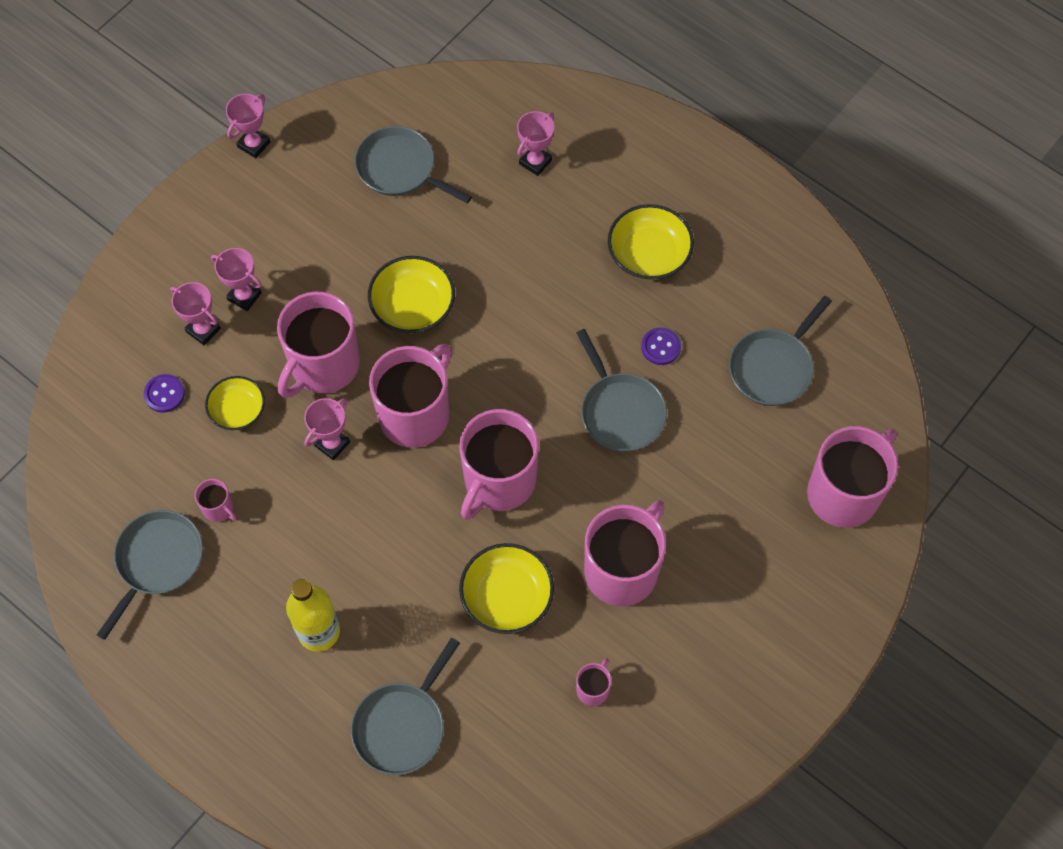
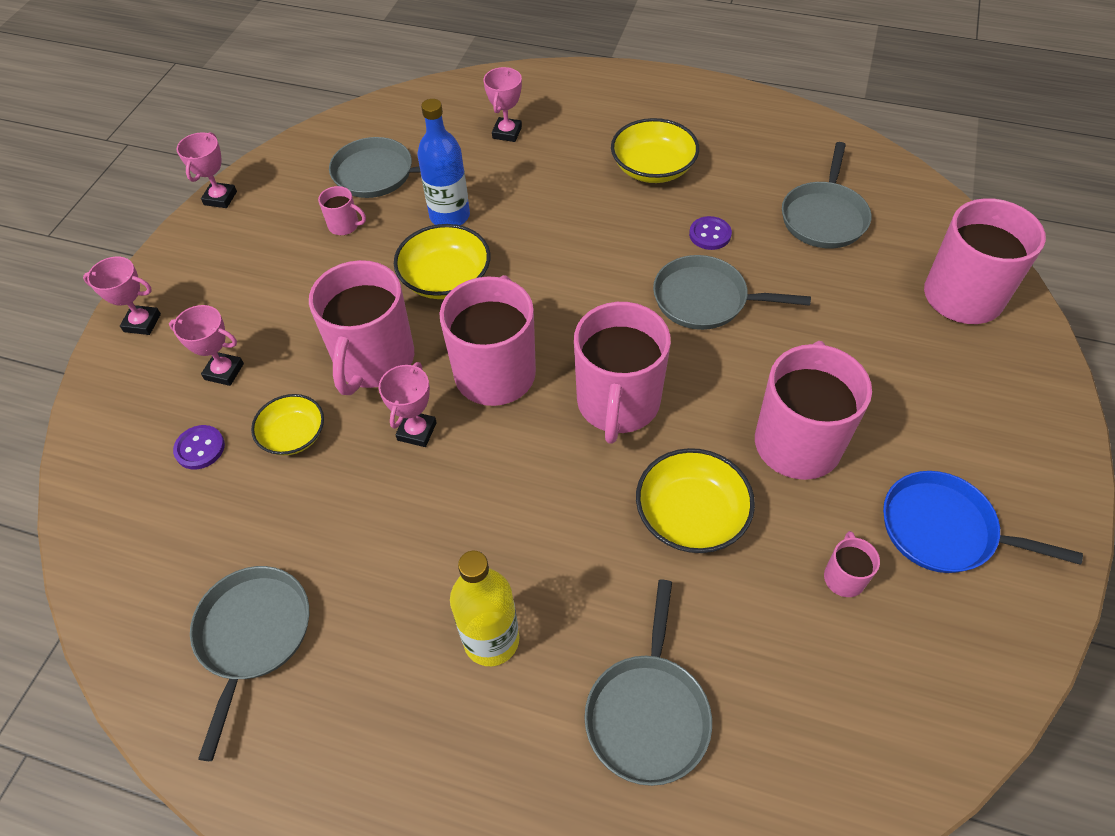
camera: 20 degrees left, 10 degrees down
(219, 508) = (310, 546): pink mug -> pink mug (344, 225)
(244, 296) = (259, 326): pink trophy -> pink trophy (142, 323)
(443, 240) = (450, 216): none -> blue bottle
(620, 412) = (705, 299): grey pan -> grey pan turned 150 degrees clockwise
(690, 684) = (943, 529): none -> blue pan

